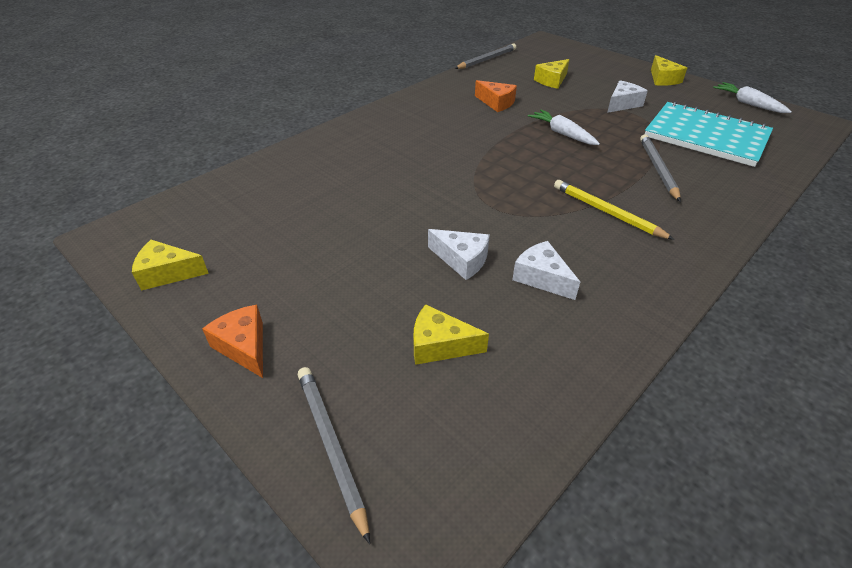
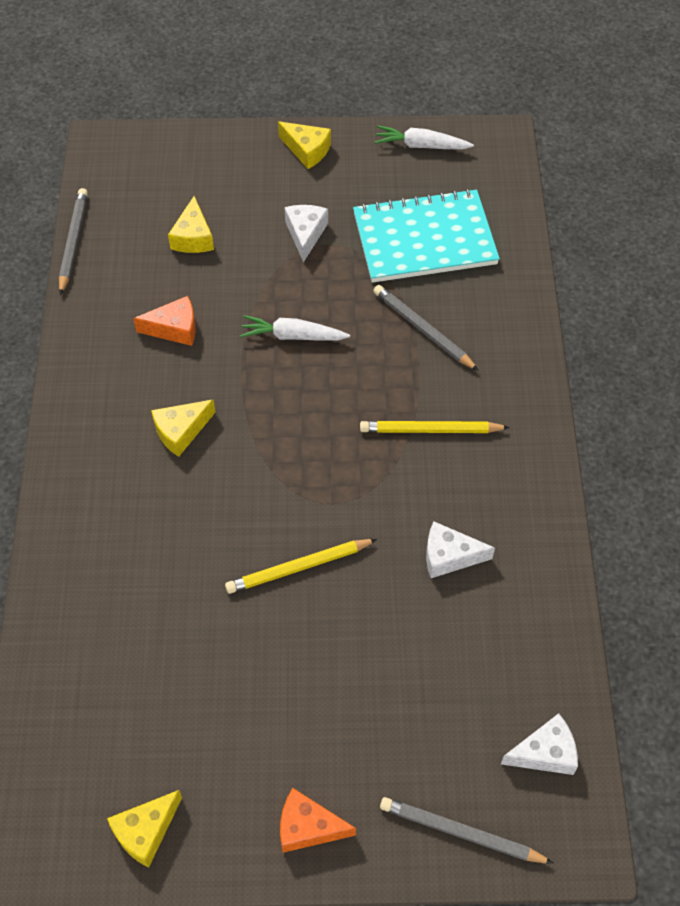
camera: 45 degrees left, 15 degrees up
(430, 221) = (298, 568): none -> yellow pencil
(440, 345) = (443, 690): yellow cheese -> yellow cheese (181, 431)
(462, 260) = (372, 591): white cheese -> white cheese (545, 752)

